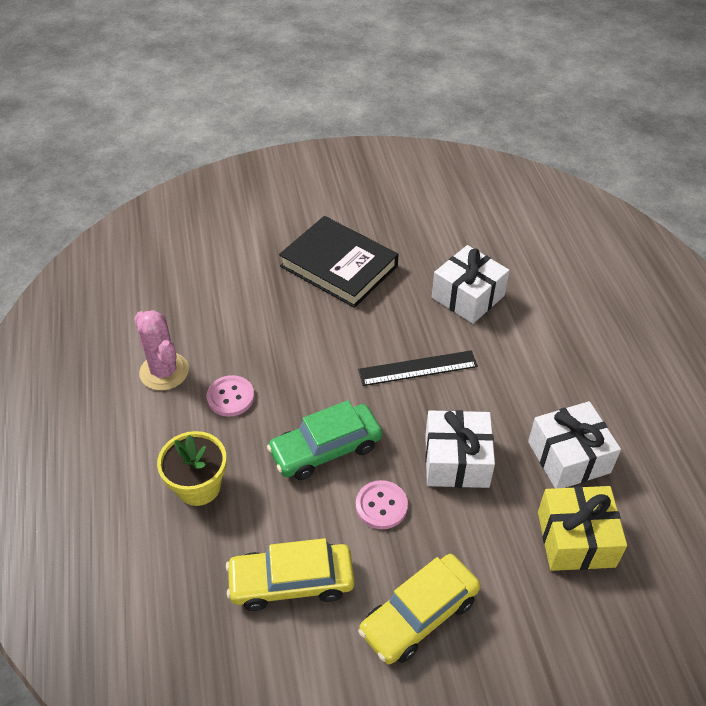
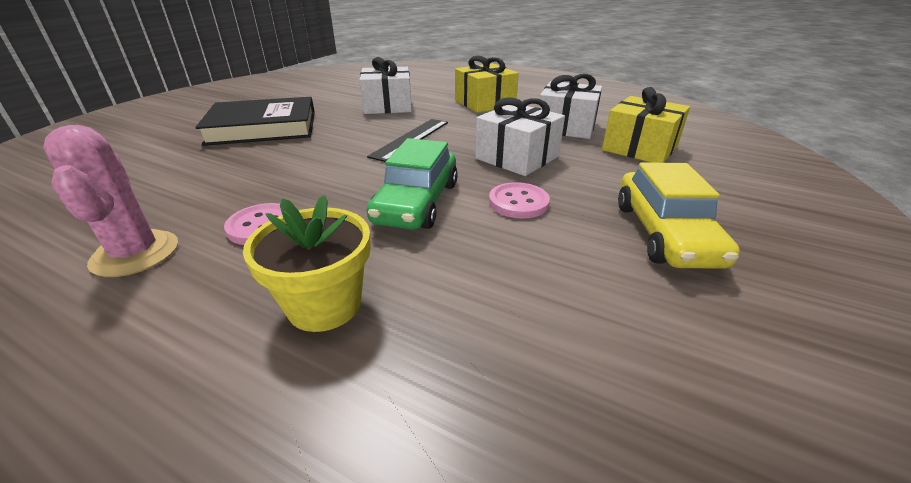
camera: 50 degrees left, 15 degrees down
(164, 371) = (135, 254): pink cactus -> pink cactus turned 60 degrees clockwise
(291, 582) = (552, 294): yellow car -> none
(560, 357) = (484, 103): none -> yellow gift

